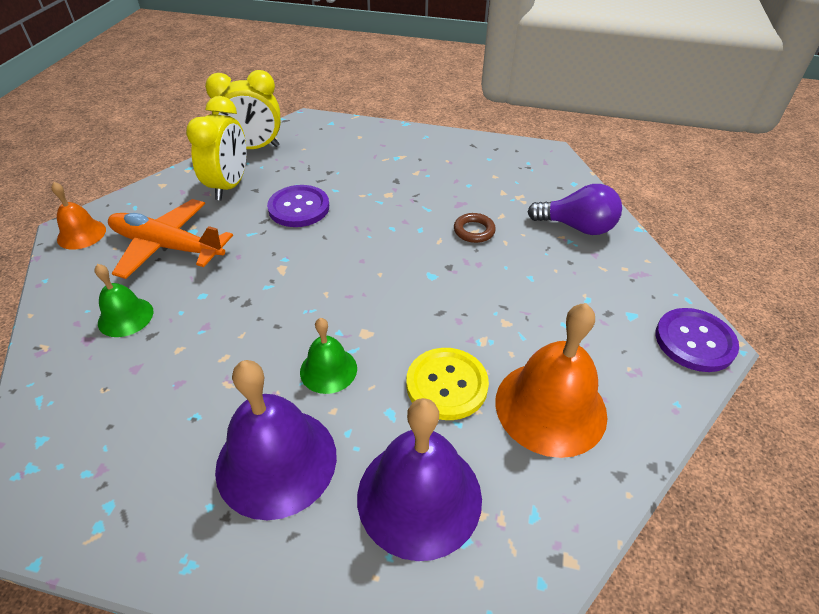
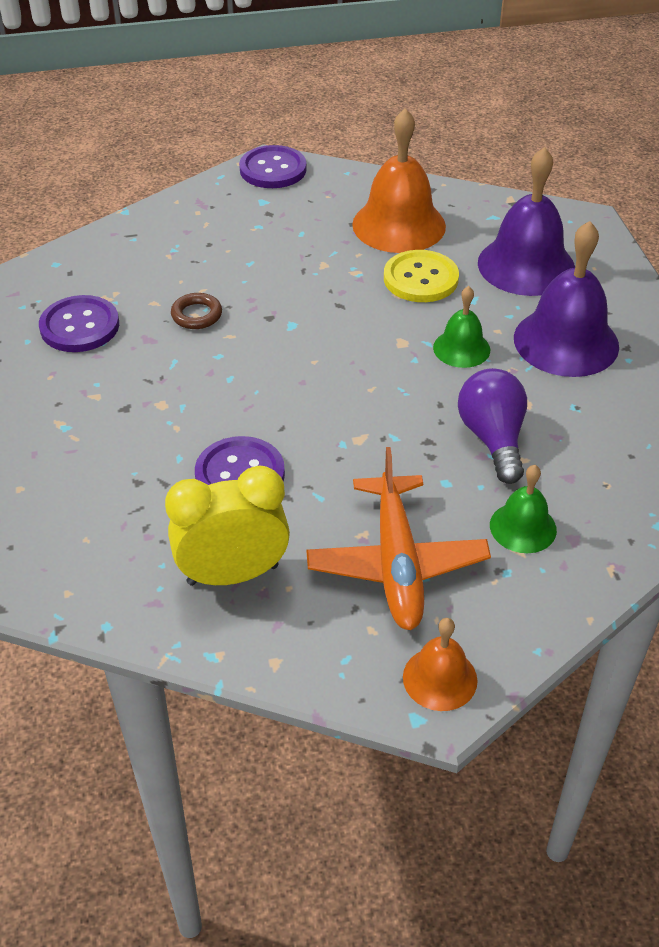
camera: 115 degrees left, 0 degrees up
(253, 148) = (114, 602): yellow clock -> none
(492, 179) = (80, 326): none -> purple button
(577, 227) = (146, 248): purple light bulb -> purple light bulb (493, 439)

